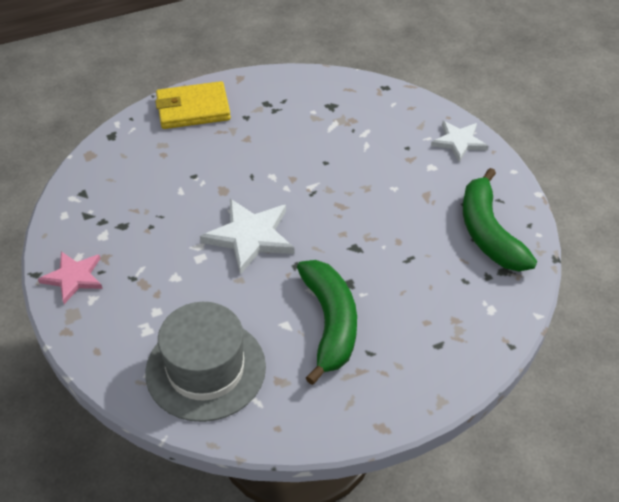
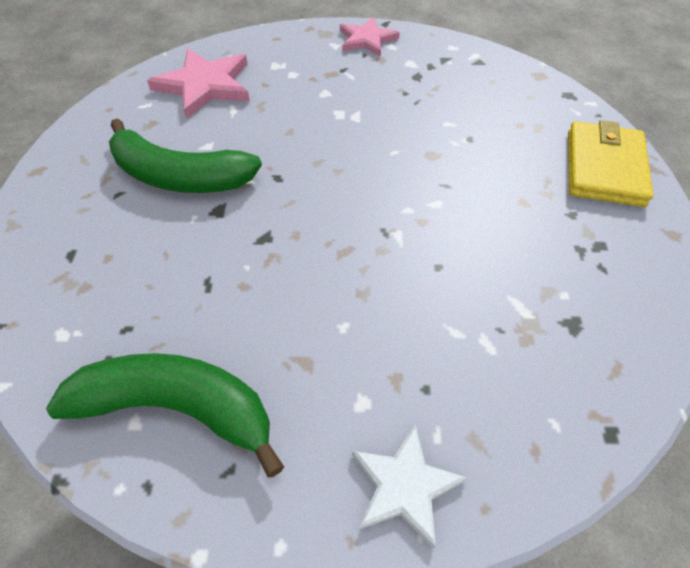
camera: 115 degrees right, 5 degrees up
(206, 369) = (205, 85): grey hat -> pink star
(250, 237) = (344, 155): white star -> none

